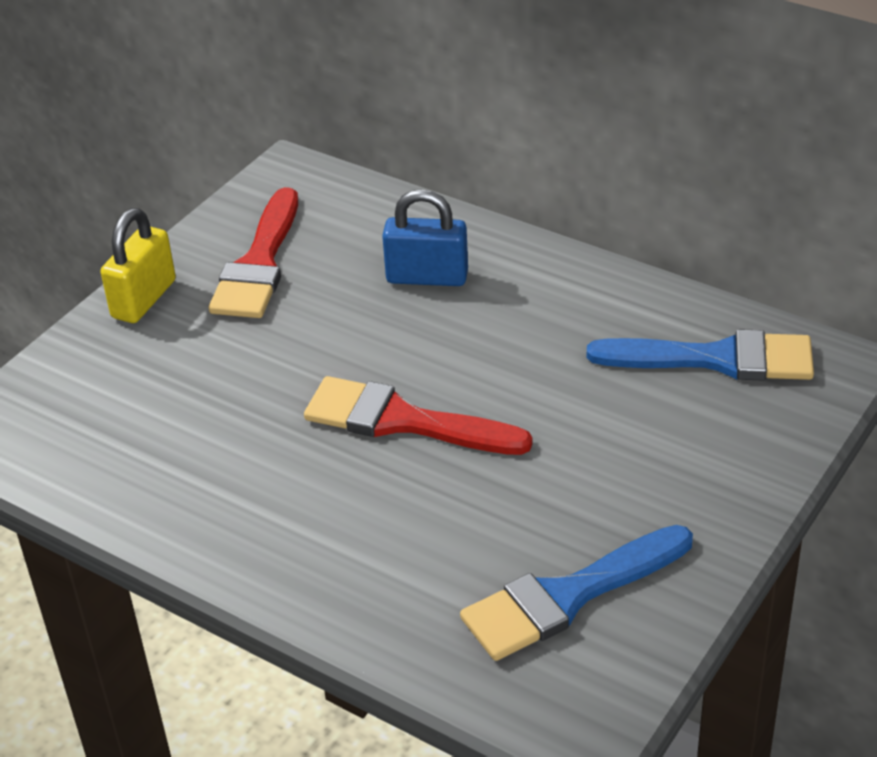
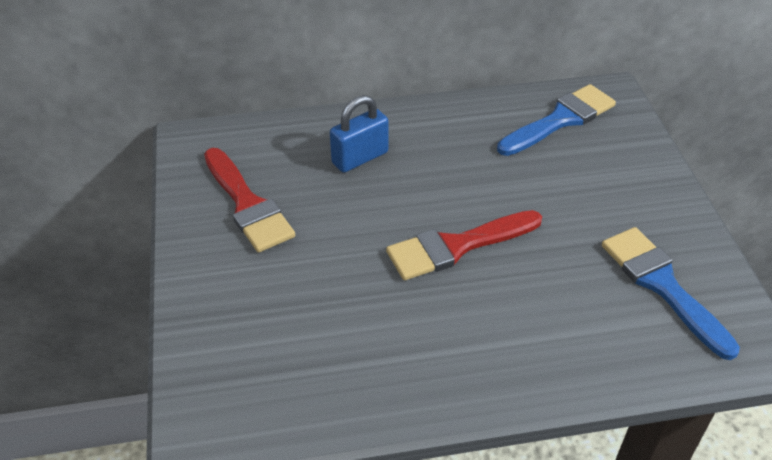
camera: 45 degrees left, 5 degrees up
(144, 299) = (199, 269): yellow padlock -> none
(568, 596) = (662, 285): blue brush -> blue brush turned 135 degrees clockwise

